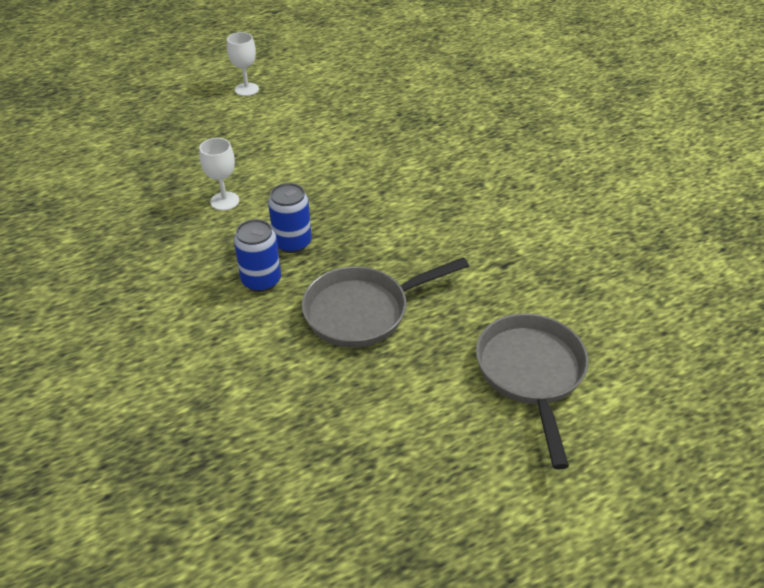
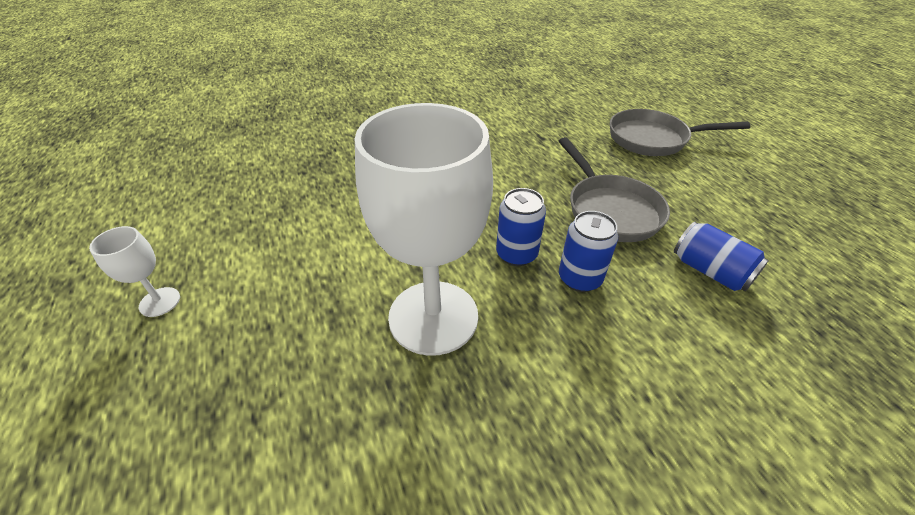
camera: 85 degrees left, 0 degrees up
(224, 201) = (433, 317): white goblet -> white goblet, size x2.34
(269, 375) = (710, 271): none -> blue can

